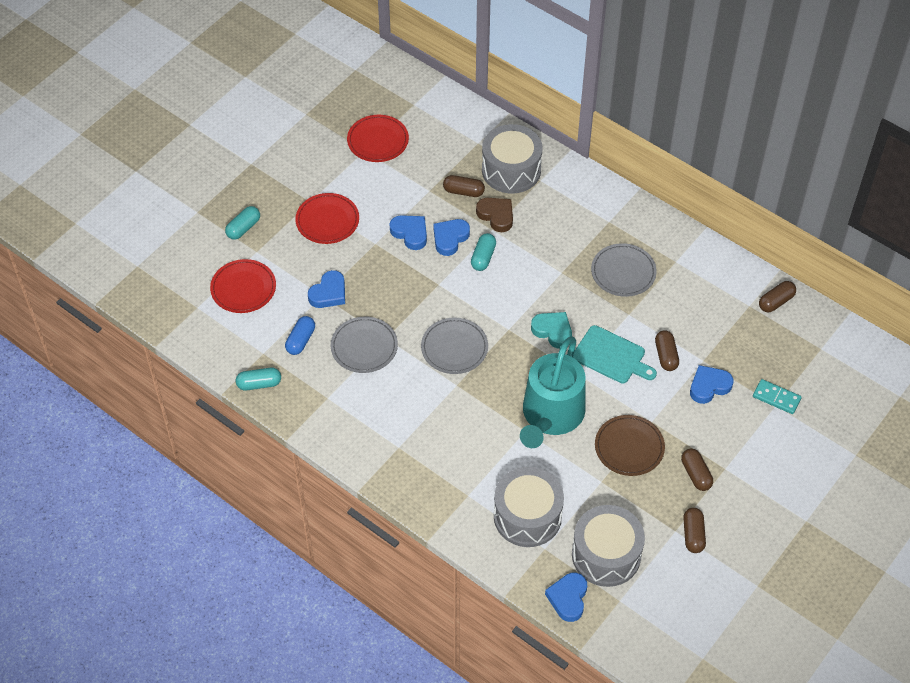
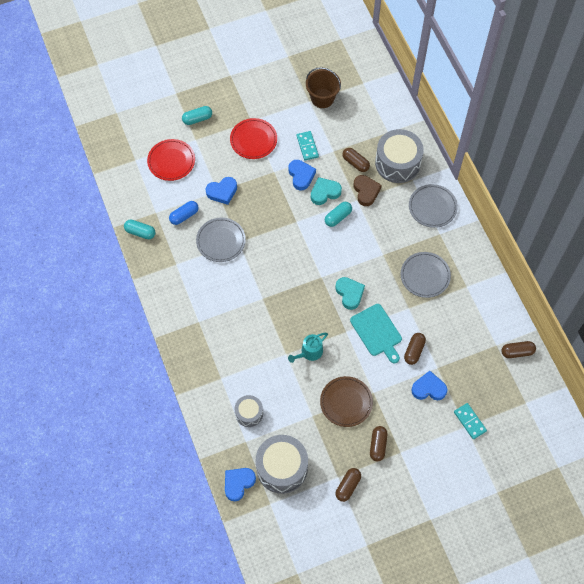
camera: 30 degrees right, 10 degrees up
(378, 141) = (322, 98): red plate -> brown bucket
(396, 199) = (307, 146): none -> turquoise domino
(450, 238) = (324, 192): blue heart -> turquoise heart
(454, 348) = (277, 272): grey plate -> grey plate (432, 207)
(527, 516) = (249, 413): grey drum -> grey drum, size x0.55
(551, 415) = (309, 352): turquoise watering can -> turquoise watering can, size x0.46

